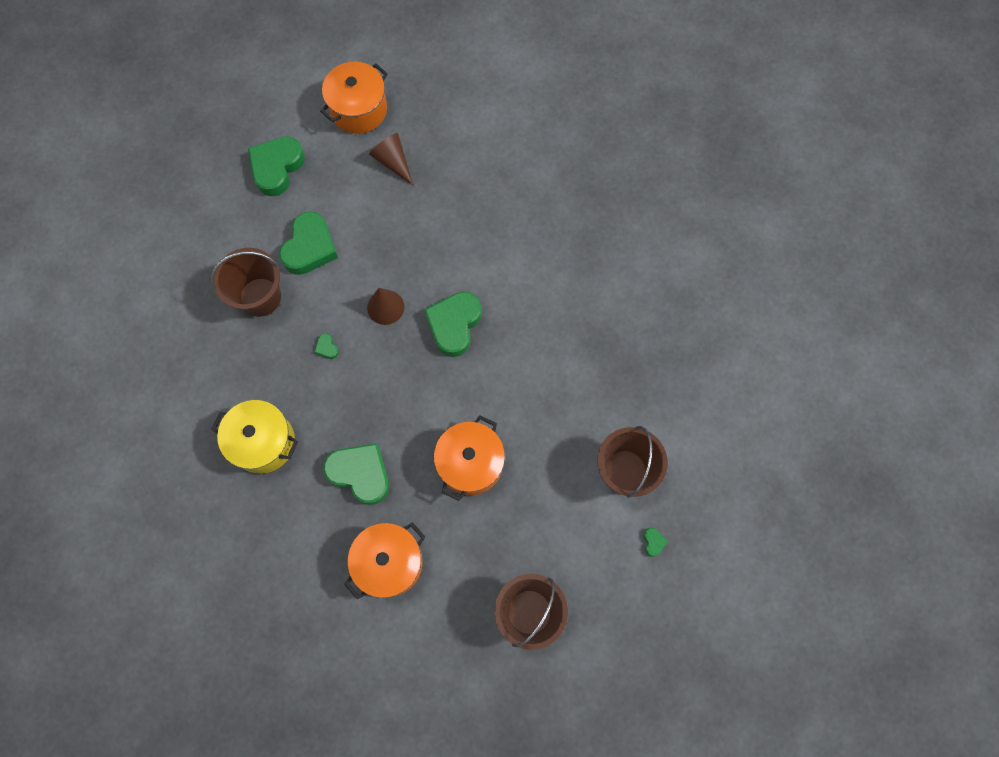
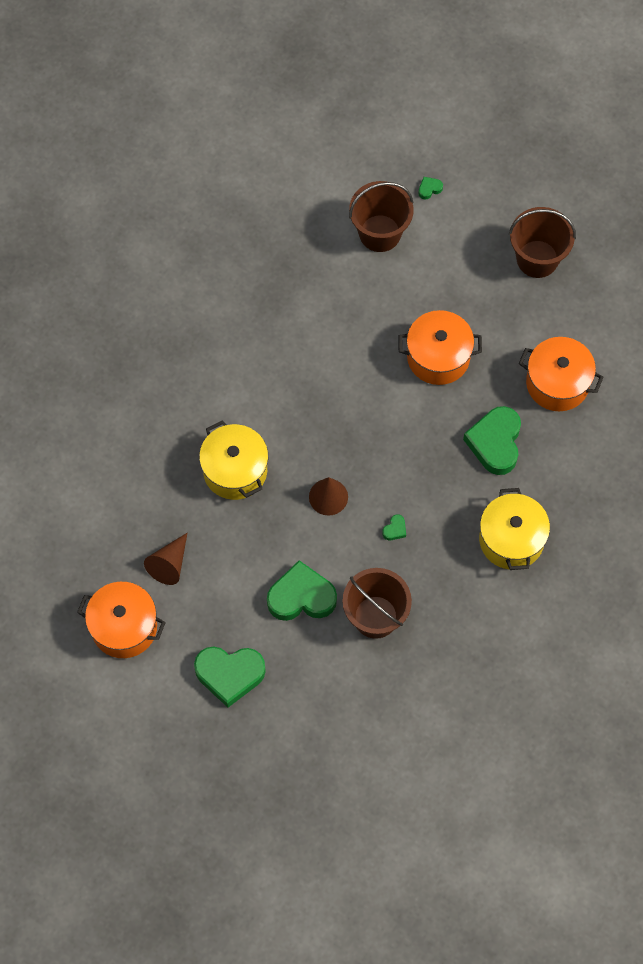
camera: 115 degrees left, 5 degrees down
(448, 243) = (235, 470): none -> yellow pot
(454, 325) = (316, 428): green heart -> none

